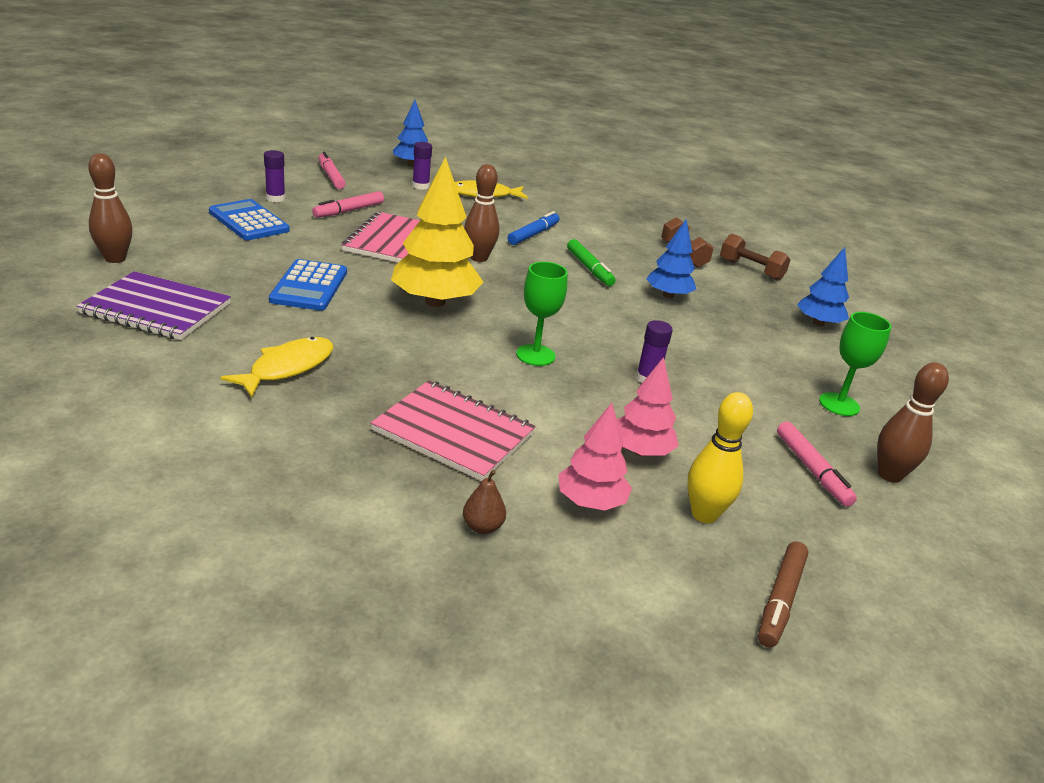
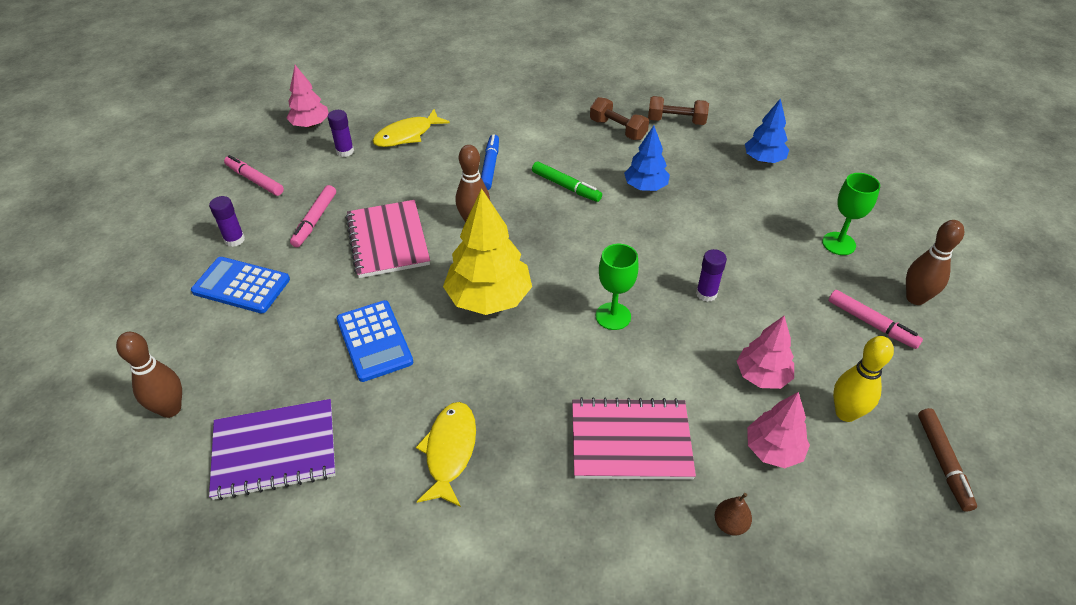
camera: 25 degrees left, 15 degrees up
(411, 165) = (310, 125): blue tree -> pink tree

